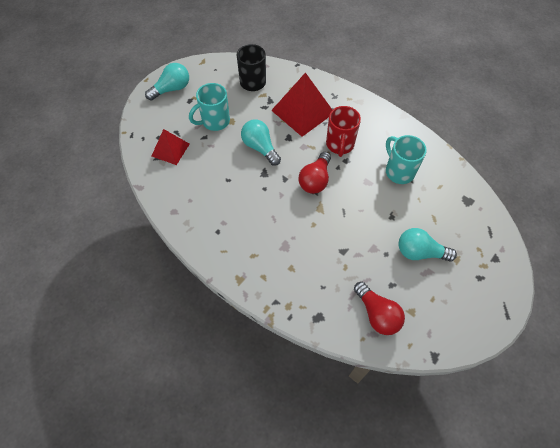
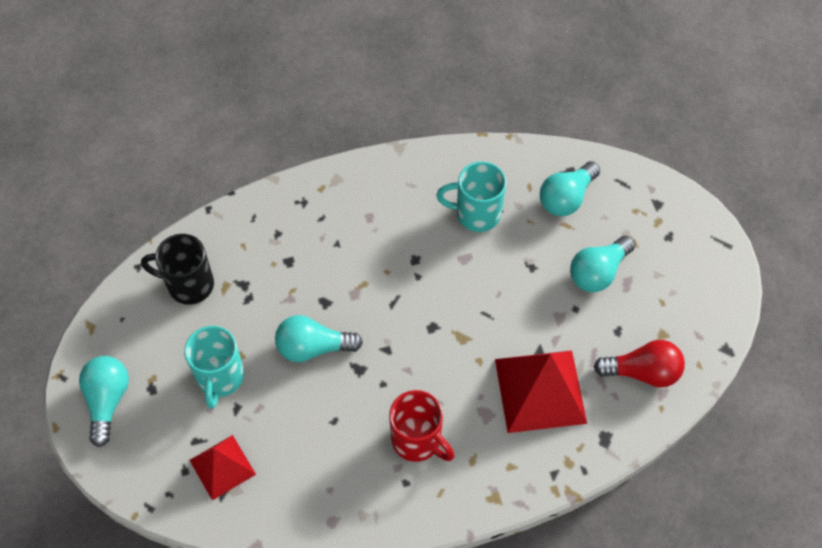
camera: 55 degrees left, 0 degrees up
(302, 111) = (296, 257): red pyramid -> red pyramid (540, 391)
(315, 180) = (417, 315): red light bulb -> none
(340, 145) = (385, 250): red mug -> red mug (417, 440)
(451, 208) = (566, 198): none -> turquoise light bulb

